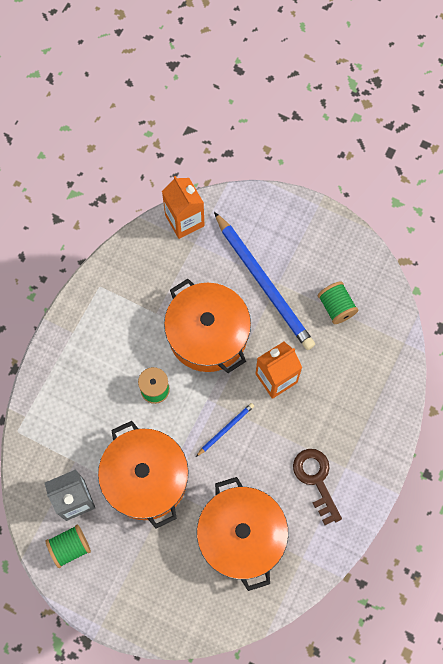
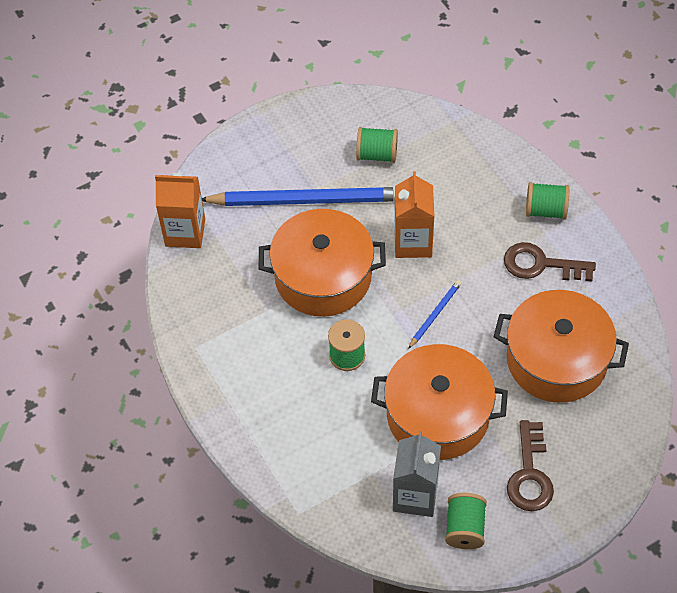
camera: 55 degrees left, 15 degrees down
(137, 568) = (530, 474): none -> brown key
(225, 429) = (435, 314): blue pencil -> blue pencil turned 45 degrees clockwise
(367, 456) = (545, 210): none -> green spool

